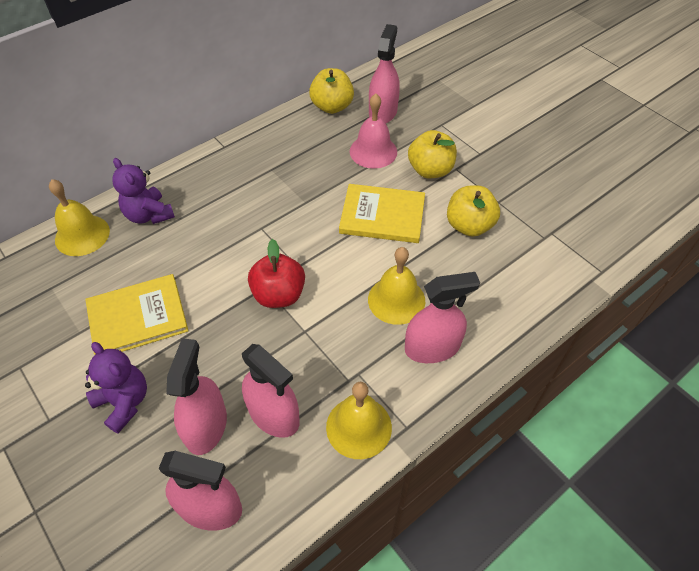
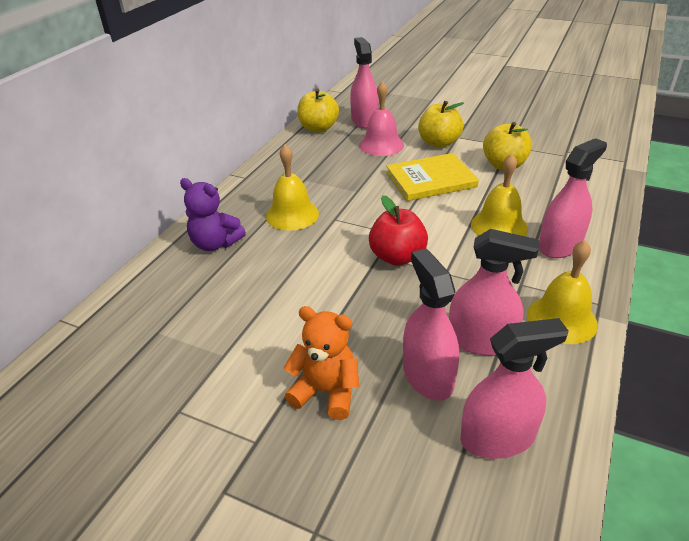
camera: 25 degrees left, 15 degrees down
(82, 235) = (156, 280): yellow bell -> yellow bell (292, 214)
(124, 402) = (326, 392): purple teddy bear -> orange teddy bear
(137, 317) = (276, 320): yellow book -> none

